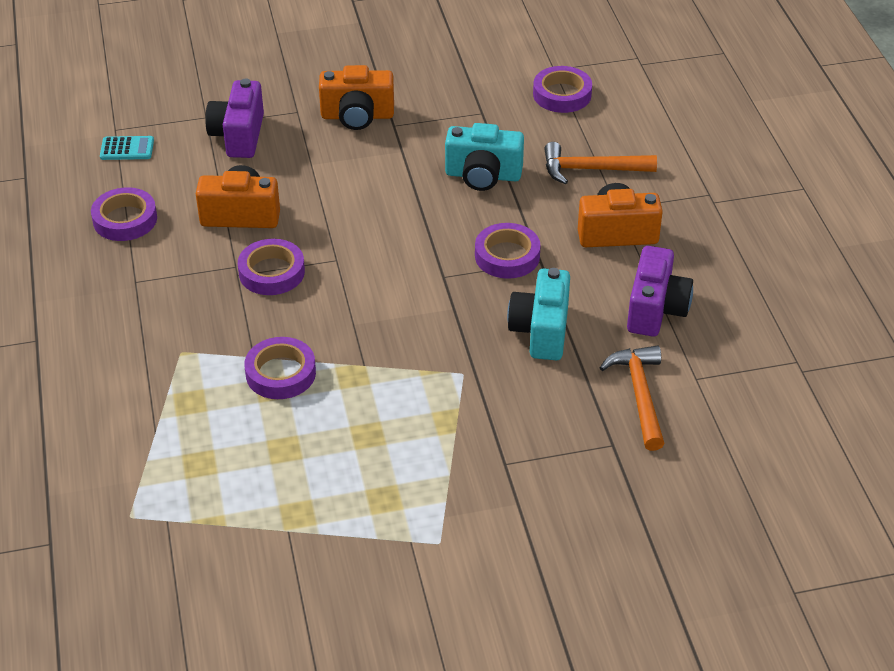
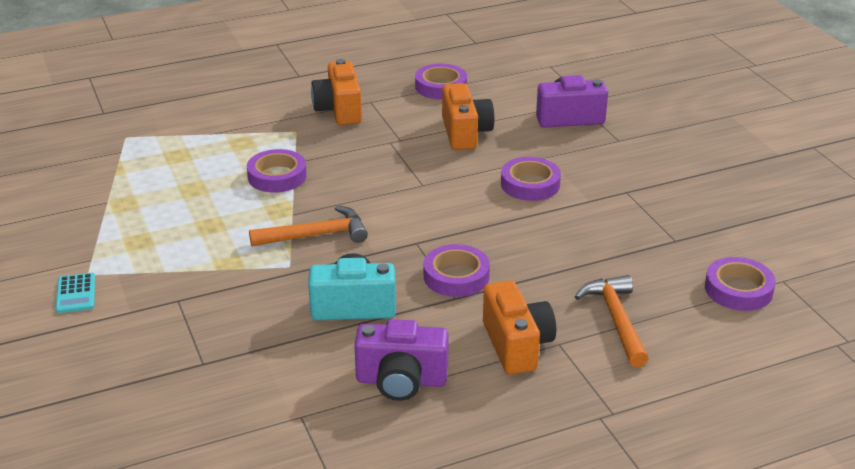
camera: 80 degrees right, 10 degrees down
(127, 149) = (527, 74): turquoise calculator -> turquoise calculator (76, 294)
(271, 272) = (397, 156): purple tape -> purple tape (530, 184)
(357, 116) = (629, 171): orange camera -> orange camera (339, 110)
(483, 175) = (573, 250): turquoise camera -> none
(639, 395) = (272, 377): orange hammer -> orange hammer (316, 235)

